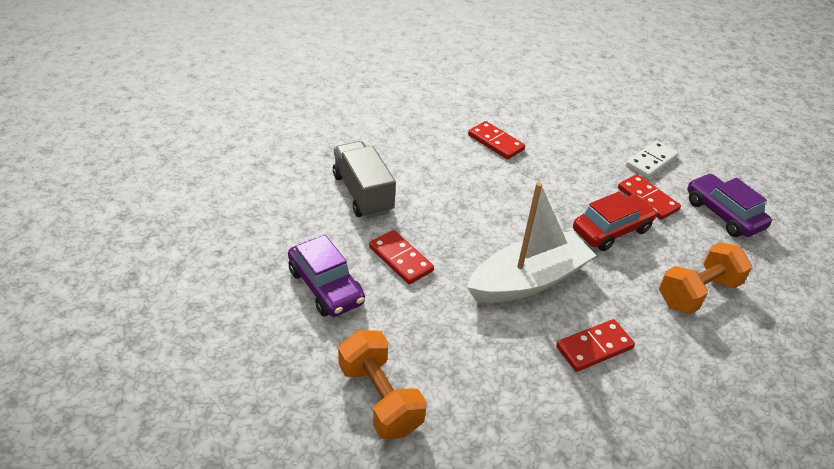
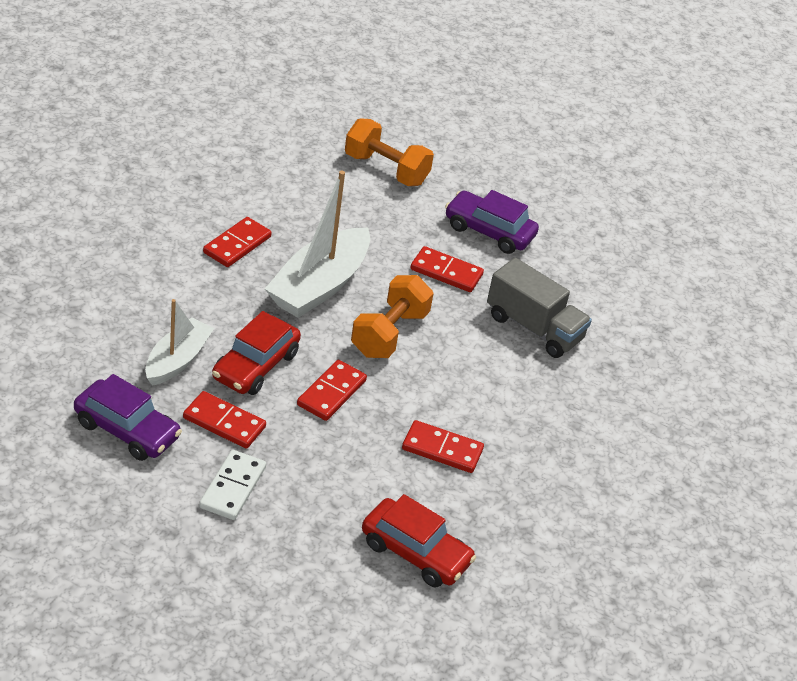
camera: 150 degrees right, 0 degrees up
(545, 103) = (415, 553): none -> red car
(557, 195) = (331, 393): none -> red domino
(676, 252) = (177, 360): none -> white boat
(697, 293) = (149, 321): orange dumbbell -> orange dumbbell (389, 334)

